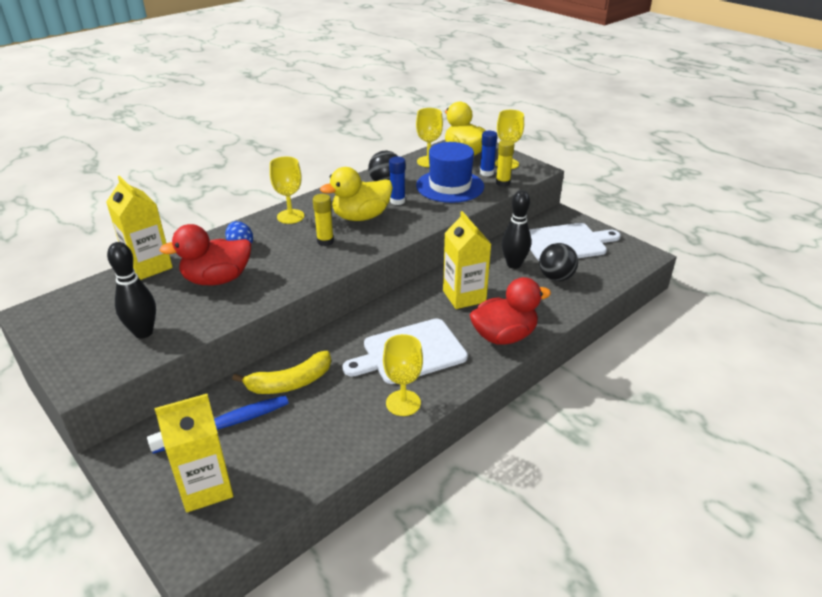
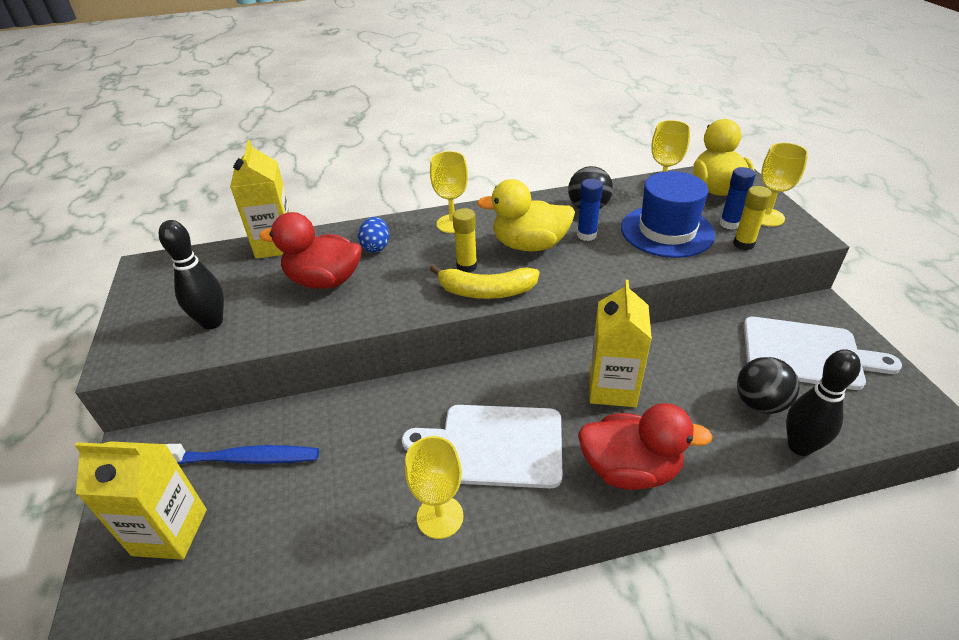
camera: 30 degrees right, 5 degrees up
(290, 382) = (339, 432): yellow banana -> yellow banana (486, 291)
(514, 264) = (708, 363): black bowling pin -> black bowling pin (800, 446)

